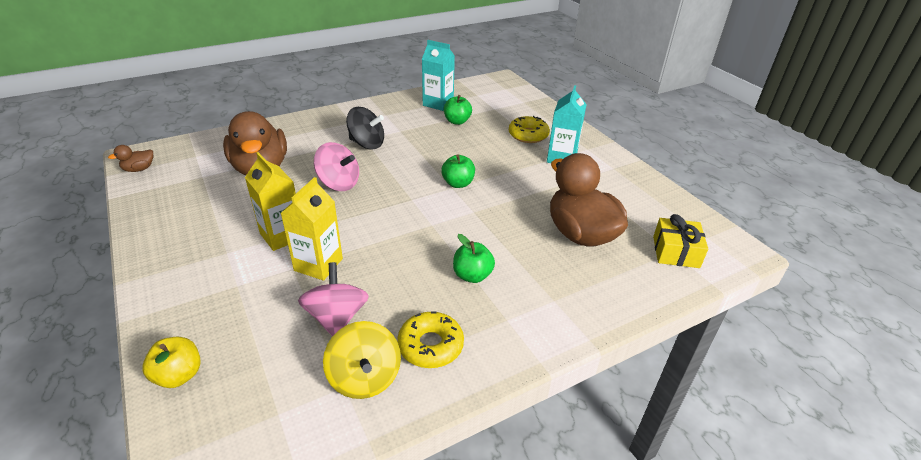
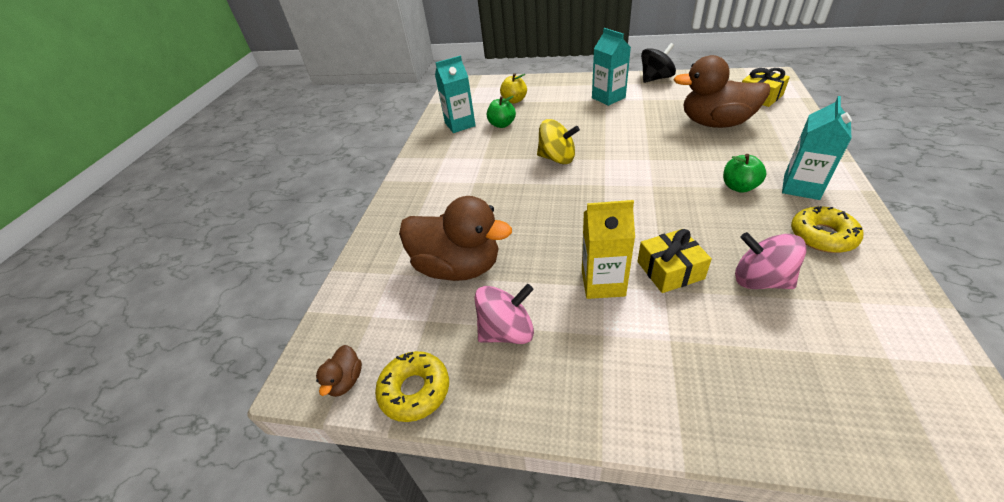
camera: 45 degrees left, 5 degrees up
(179, 375) = (808, 427): yellow apple -> yellow apple (514, 100)
(318, 264) = (670, 270): yellow carton -> yellow gift
(339, 183) = (540, 219): pink spinning top -> pink spinning top (507, 331)
(365, 378) = (853, 286): yellow spinning top -> yellow spinning top (557, 158)
(367, 144) = (485, 183): black spinning top -> black spinning top (655, 78)
(458, 183) = (601, 154): green apple -> none
(507, 317) = (801, 187): none -> turquoise carton
(528, 135) = (560, 100): yellow donut -> yellow donut (415, 390)

